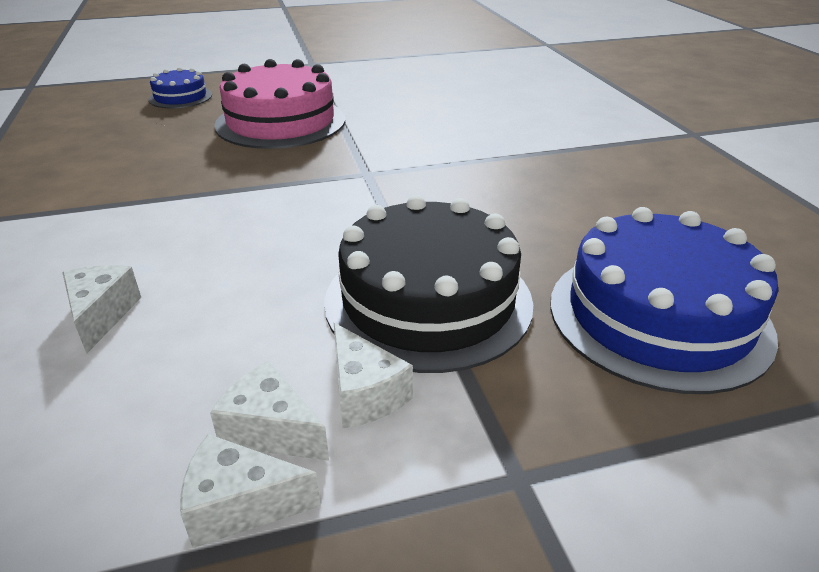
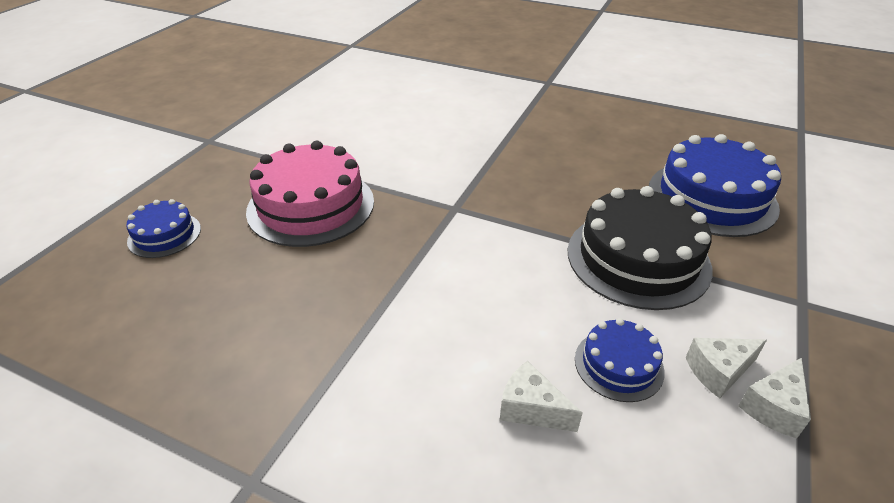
camera: 50 degrees left, 5 degrees up
(215, 347) = (618, 365): none -> blue cake
(364, 394) = (708, 322): white cheese -> none

